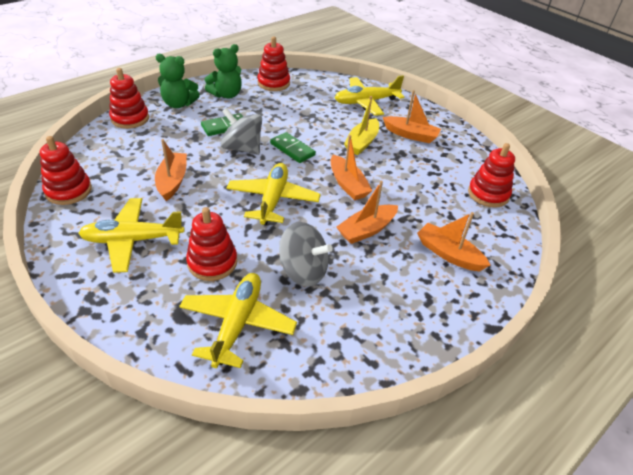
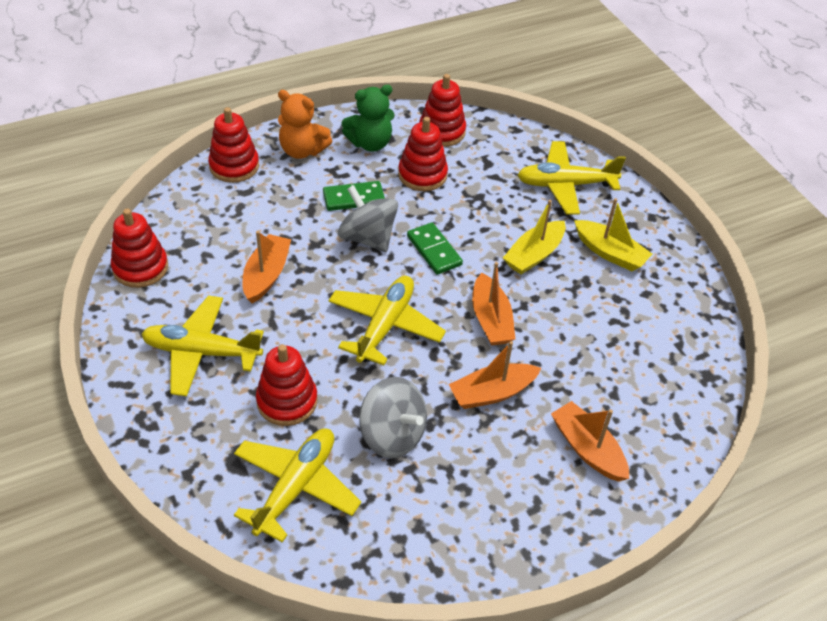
camera: 15 degrees right, 5 degrees up
(179, 104) = (302, 150): green teddy bear -> orange teddy bear
(410, 135) = (609, 253): orange boat -> yellow boat
(488, 194) = (682, 370): red stacking toy -> red stacking toy (422, 175)

